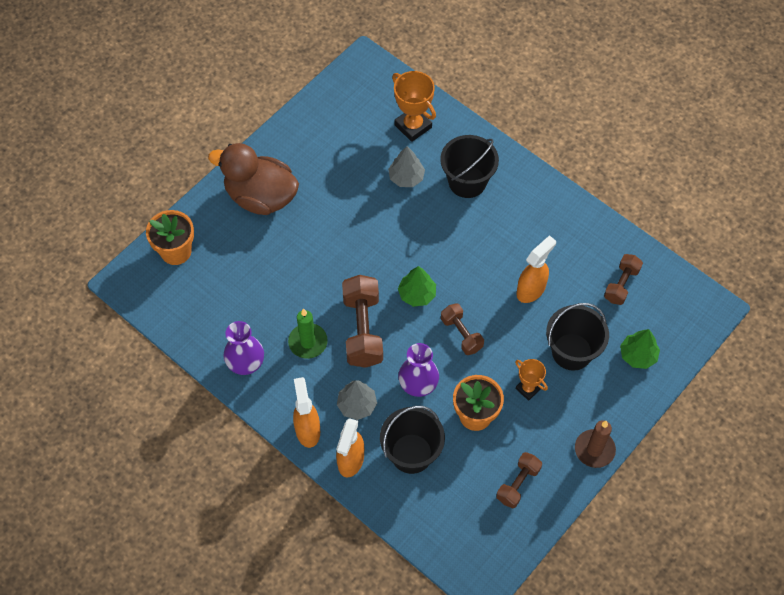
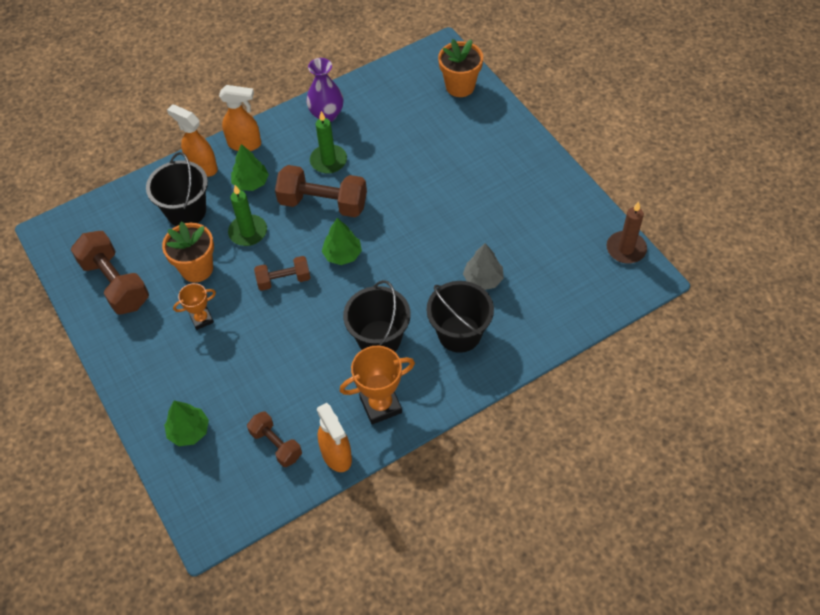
camera: 110 degrees right, 5 degrees down
(261, 197) = (499, 156): brown duck -> none
(357, 405) = (251, 183): grey tree -> green tree
(413, 126) = (548, 302): orange trophy -> orange trophy (380, 405)
(418, 385) = (248, 232): purple vase -> green candle
(518, 484) = (115, 283): brown dumbbell -> brown dumbbell, size x1.69
(531, 290) = (306, 355): orange spray bottle -> orange spray bottle (337, 456)
(572, 352) = (221, 370): black bucket -> black bucket (379, 339)
(594, 449) = (113, 356): brown candle -> brown candle (626, 249)

